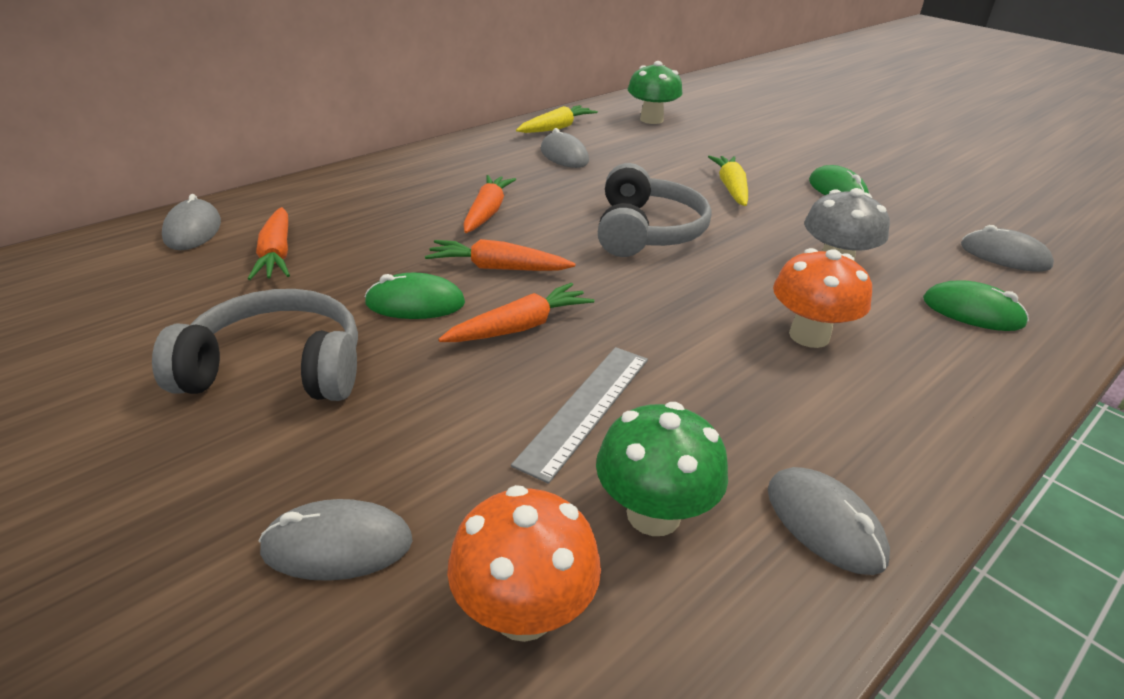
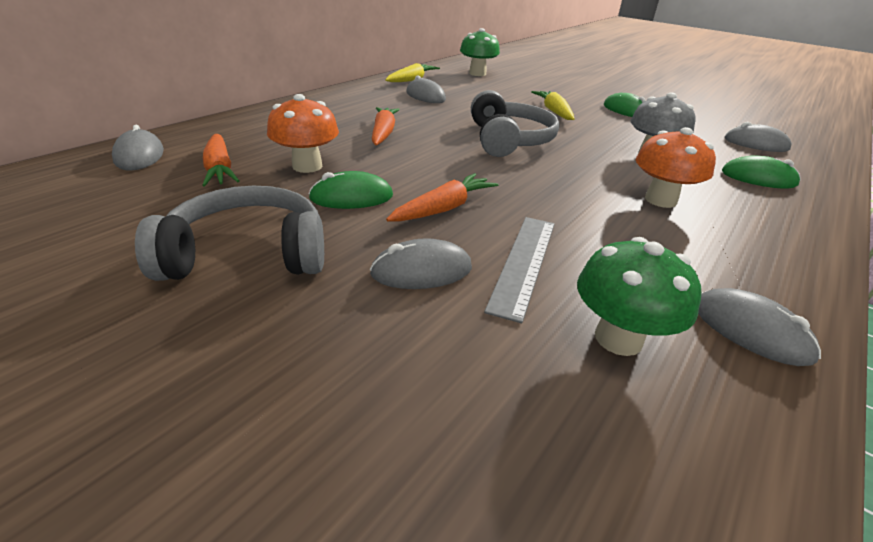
camera: 10 degrees left, 0 degrees up
(337, 545) = (356, 398): grey mouse -> grey mouse (421, 270)
(497, 268) = (408, 169): orange carrot -> none
(523, 612) = (552, 436): orange mushroom -> orange mushroom (307, 166)

